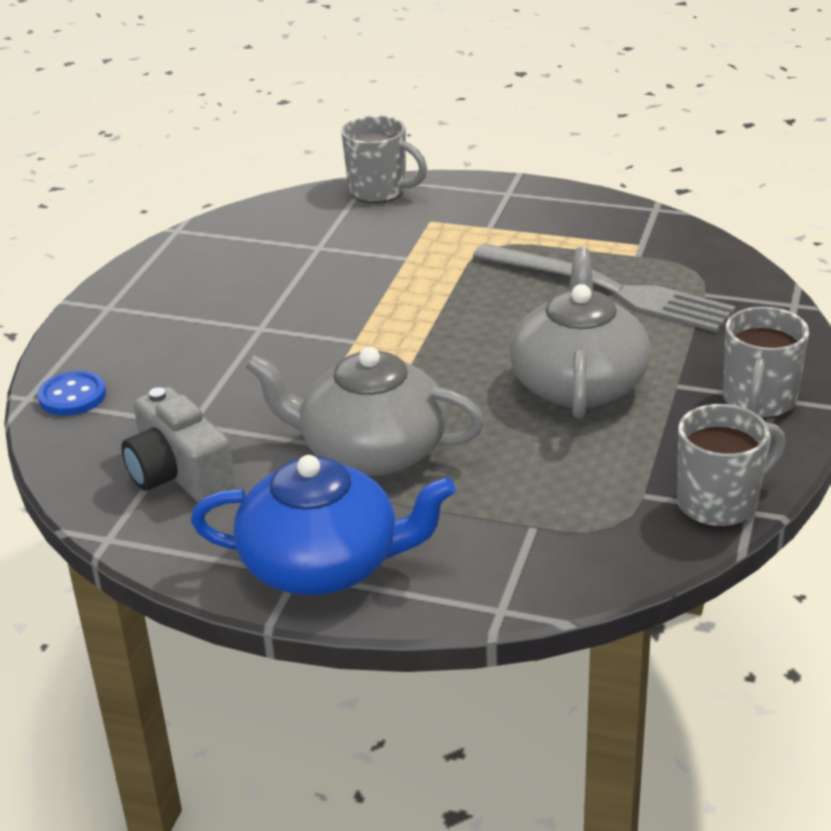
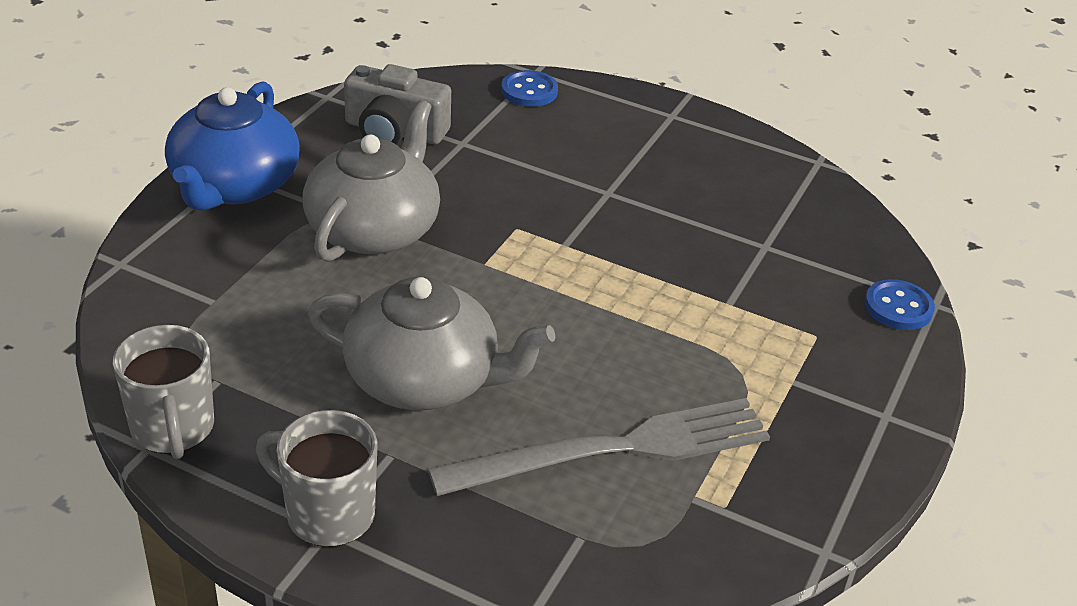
camera: 95 degrees right, 5 degrees up
(178, 472) = (394, 131): grey camera -> grey camera turned 135 degrees counterclockwise
(379, 191) = (898, 307): grey mug -> blue button
(608, 289) = (615, 449): grey fork -> grey fork turned 150 degrees counterclockwise

